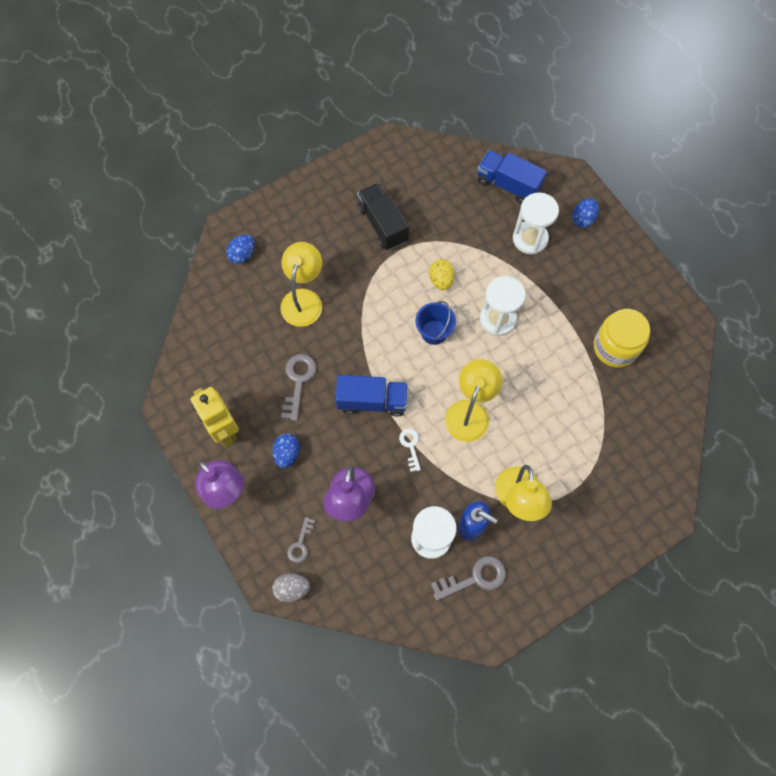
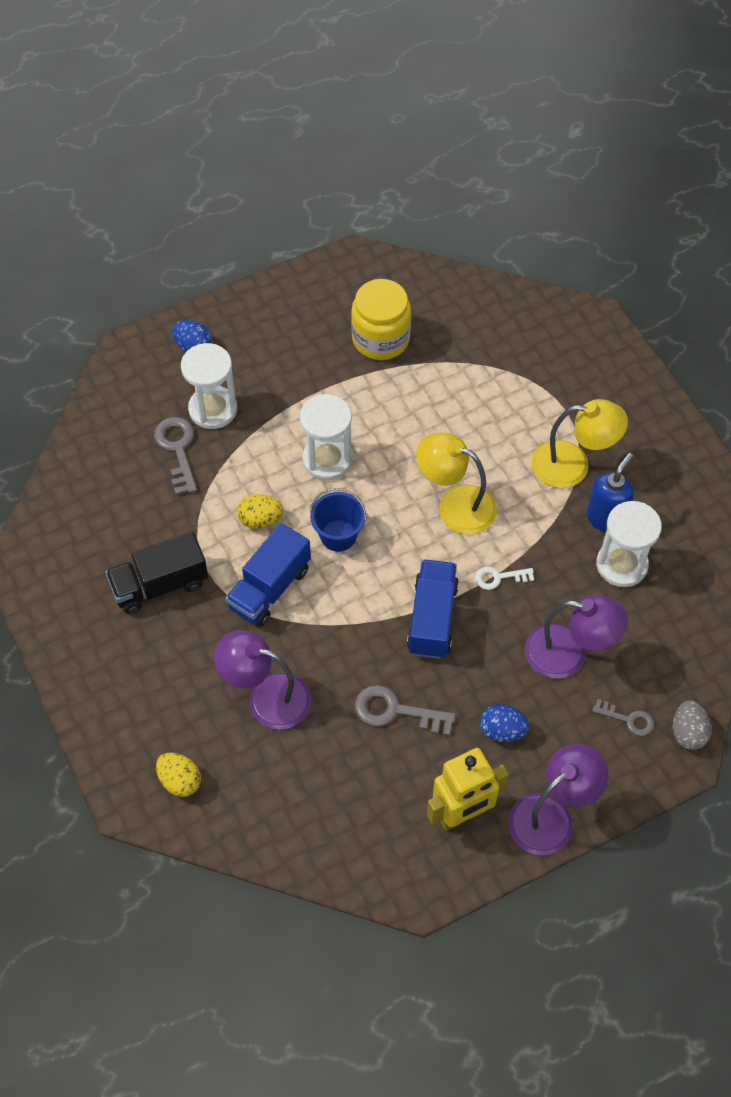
camera: 85 degrees left, 10 degrees down
(242, 255) = (180, 781): blue egg -> yellow egg
(303, 299) = (267, 697): yellow lamp -> purple lamp
(475, 578) = (671, 522): grey key -> grey key (177, 449)
(508, 185) = (124, 424): blue truck -> blue truck (269, 588)

